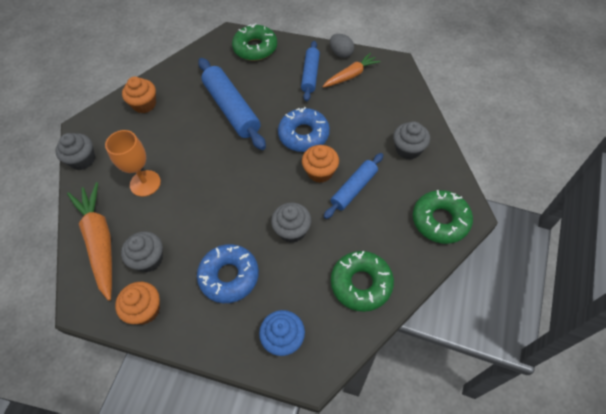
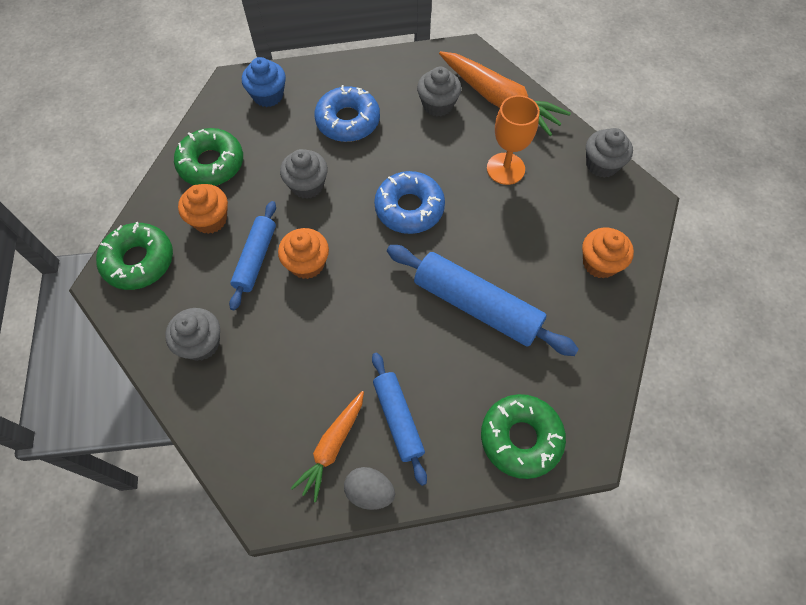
camera: 150 degrees right, 5 degrees up
(145, 310) = (407, 69): orange cupcake -> orange cupcake (210, 219)
(304, 135) = (354, 307): blue donut -> blue donut (409, 208)

